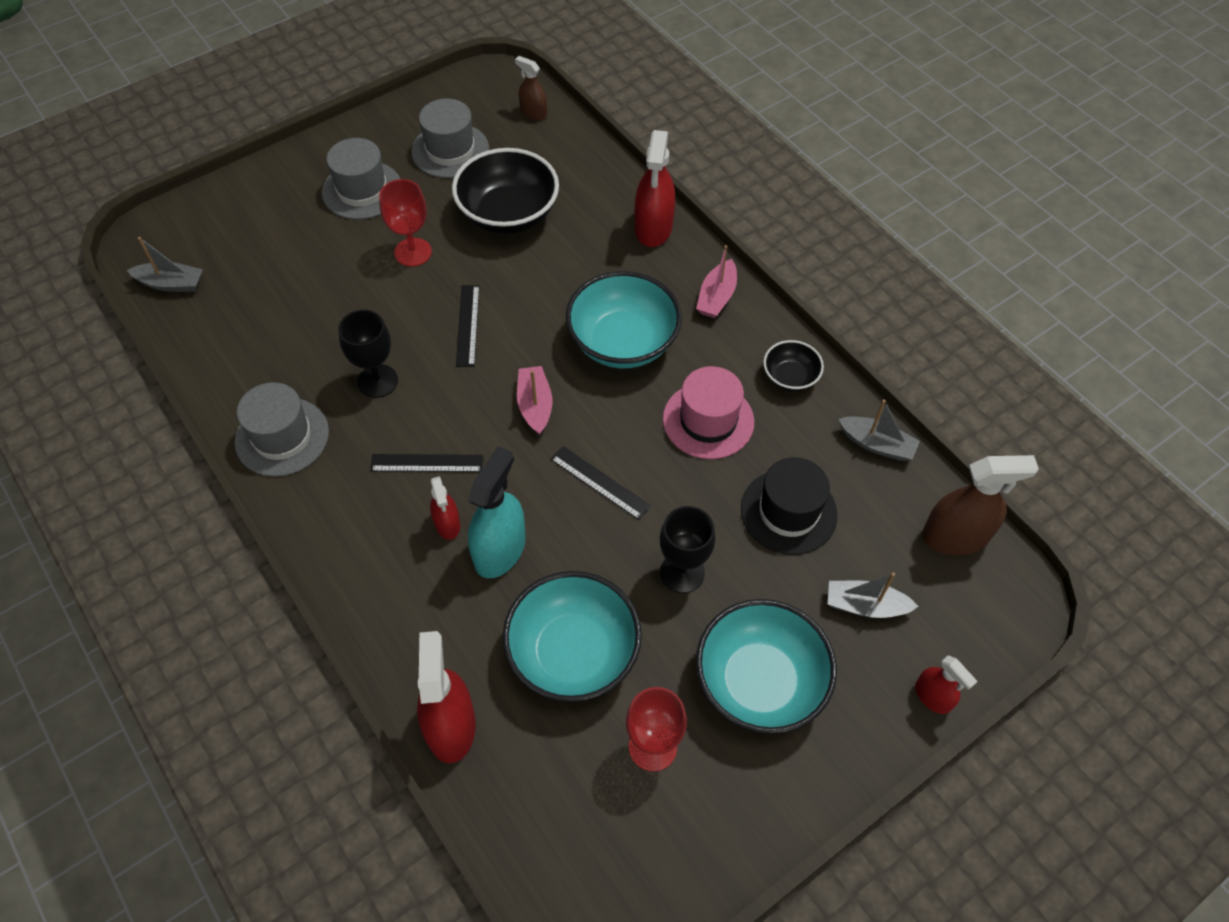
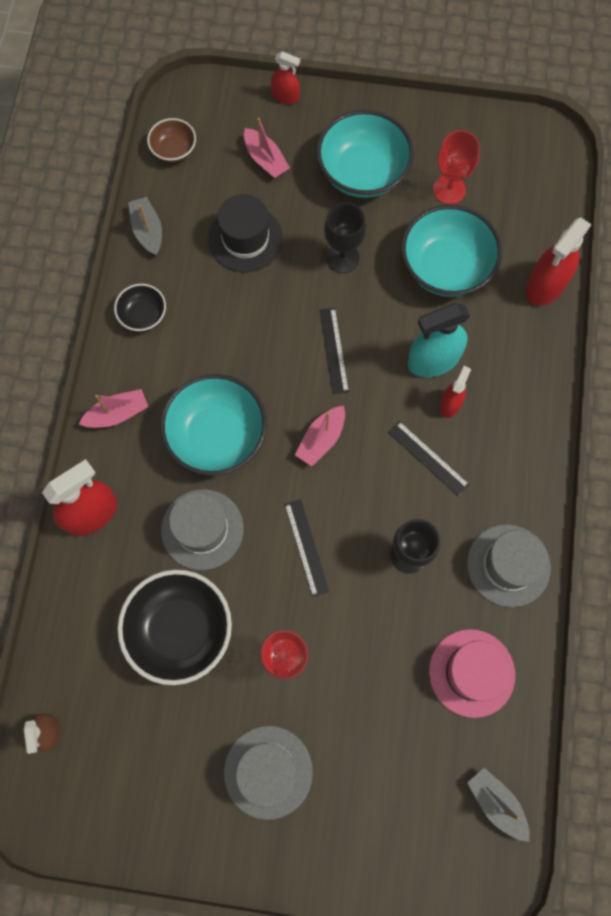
camera: 135 degrees left, 15 degrees up
(450, 150) = (158, 751): grey hat -> grey hat (202, 529)
(468, 325) = (306, 547): black ruler -> black ruler turned 60 degrees counterclockwise
(708, 420) = (226, 332): pink hat -> pink hat (471, 673)
(865, 605) = (265, 160): grey boat -> pink boat
(932, 696) = (285, 96): red spray bottle -> red spray bottle turned 105 degrees clockwise
(955, 536) = (174, 150): brown spray bottle -> brown bowl

